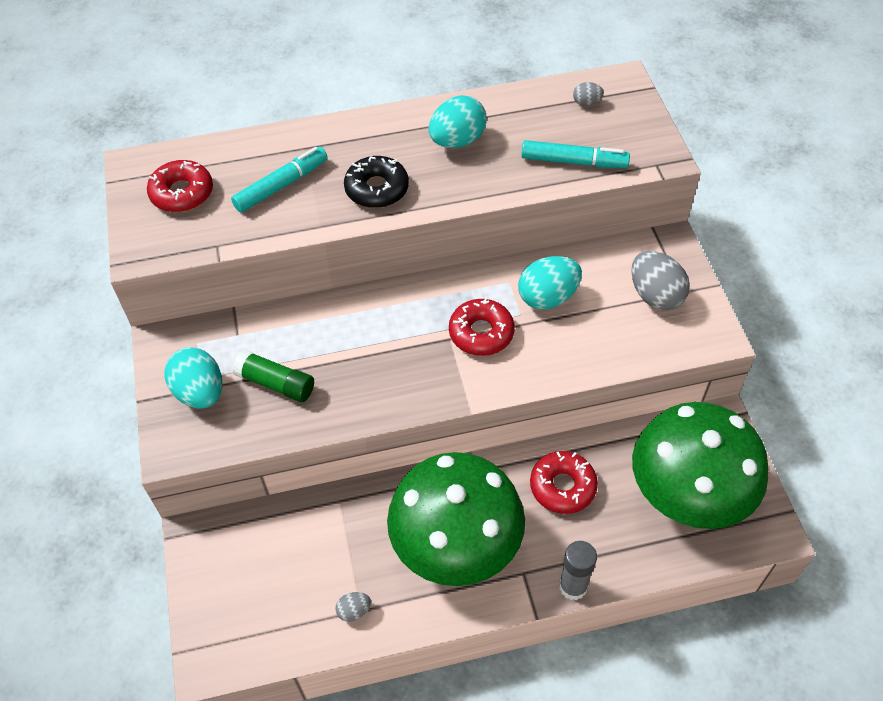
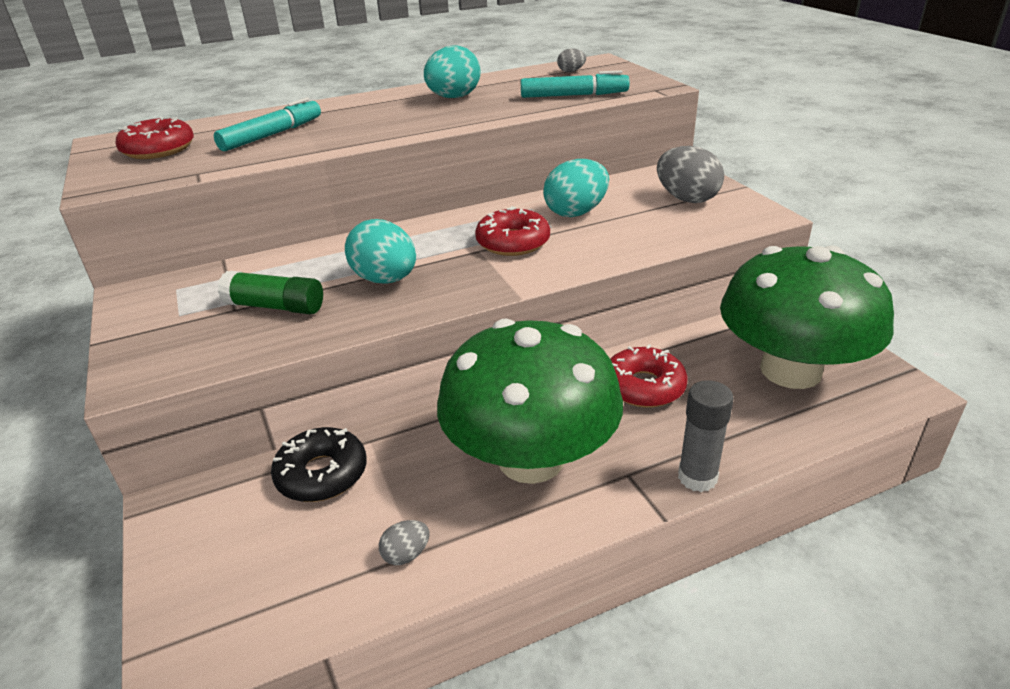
camera: 10 degrees left, 20 degrees down
(200, 392) = (176, 326): turquoise egg -> turquoise egg (385, 280)
(377, 189) = (376, 126): black donut -> black donut (322, 474)

